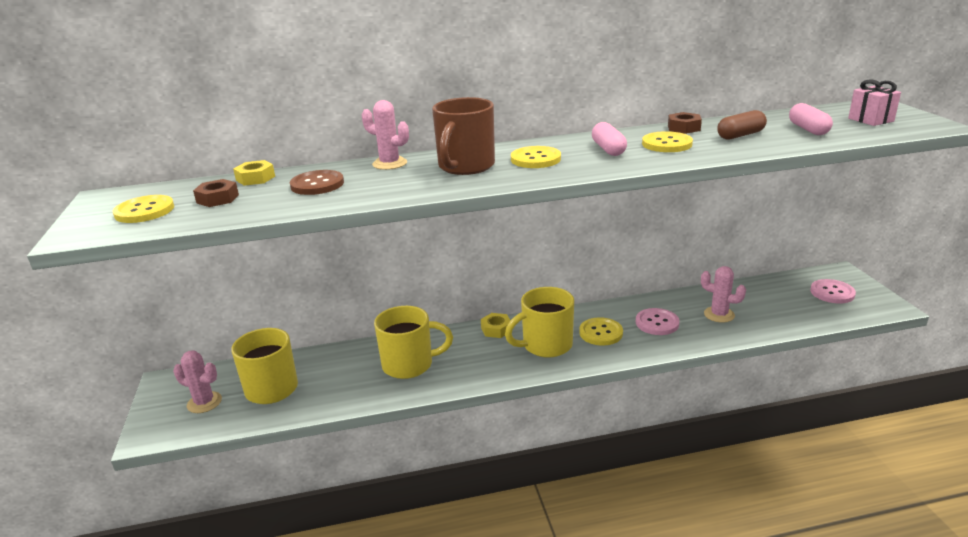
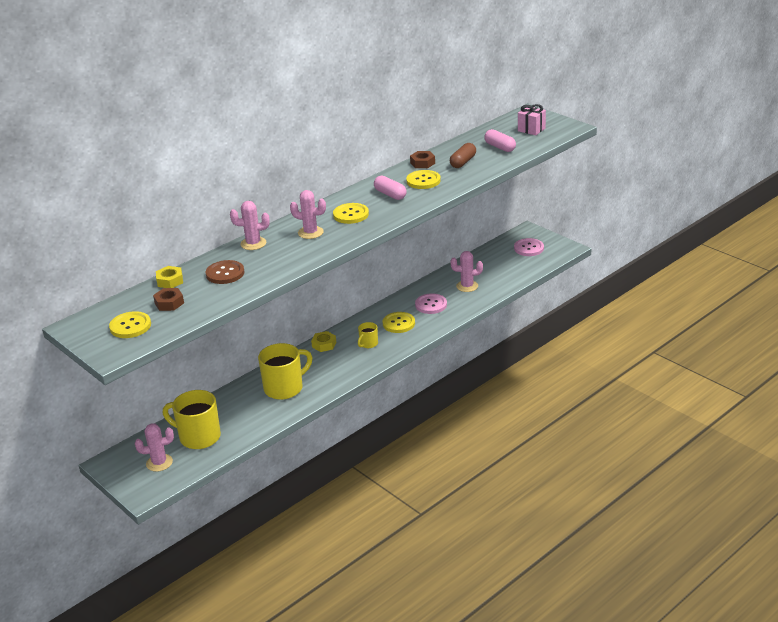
camera: 30 degrees left, 5 degrees up
(465, 166) = (310, 232): brown mug -> pink cactus
(545, 345) = (368, 344): yellow mug -> yellow mug, size x0.49

